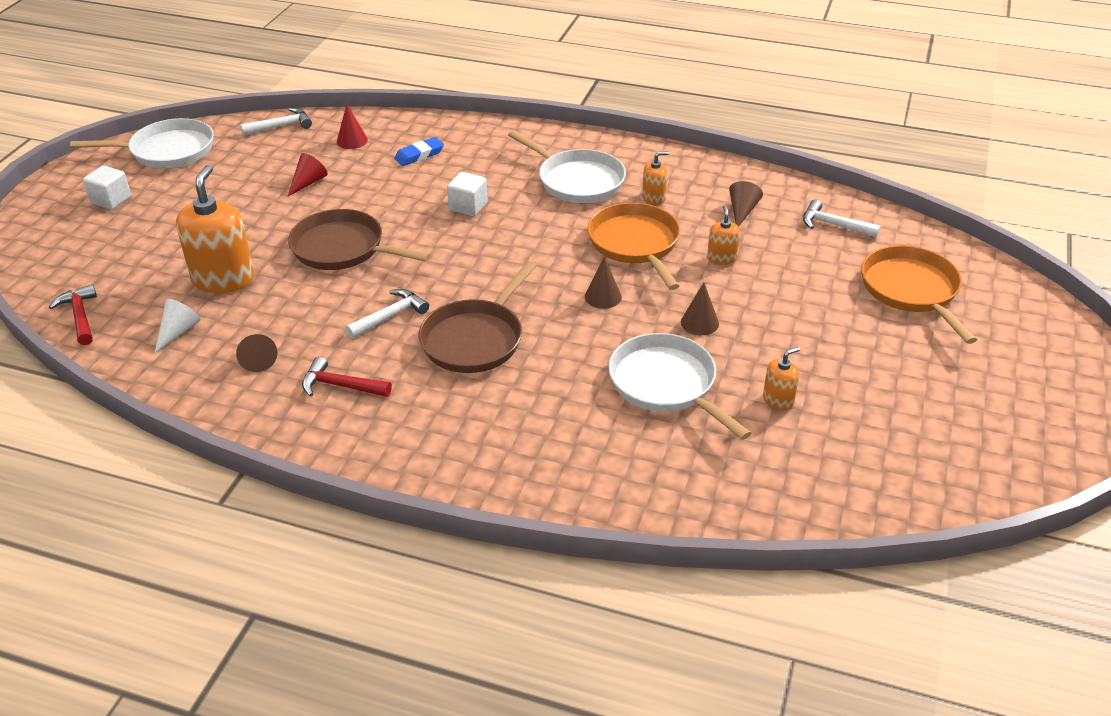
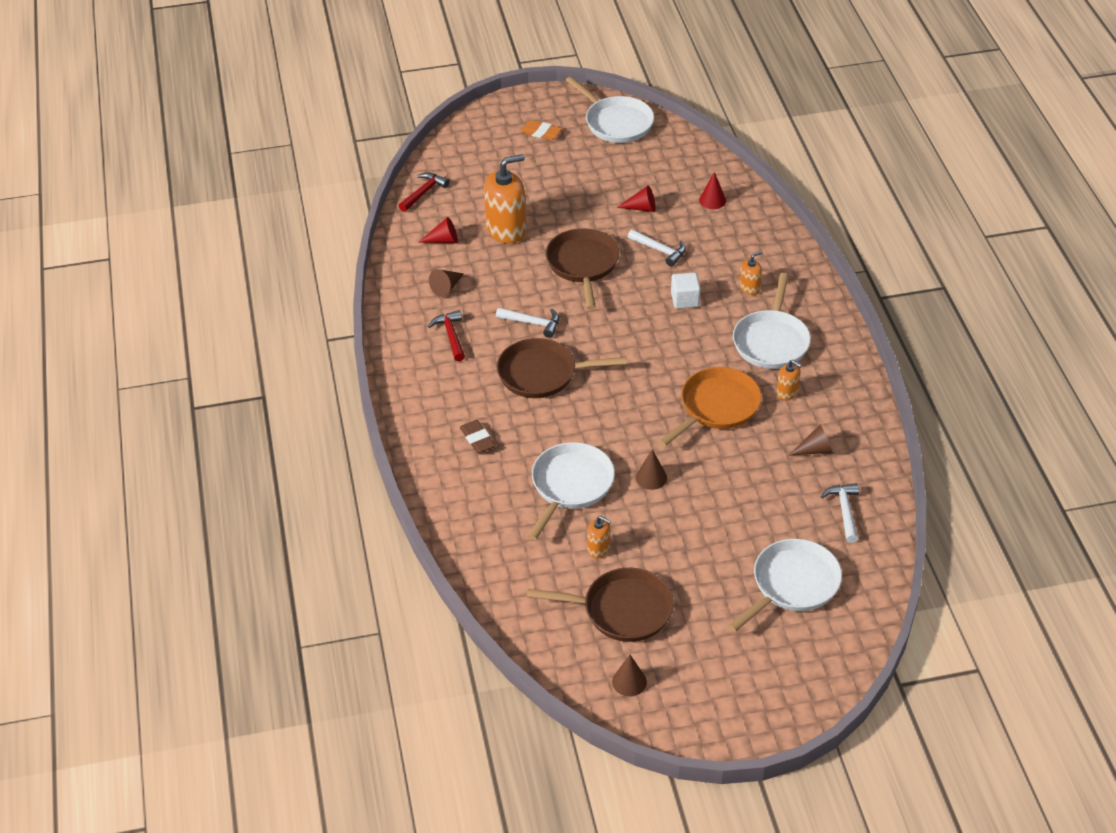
camera: 60 degrees right, 5 degrees up
(111, 200) = (541, 133): white cube -> orange eraser
(178, 331) = (443, 240): white cone -> red cone
(281, 126) = (697, 156): white hammer -> white hammer (660, 250)
(419, 155) = (727, 243): blue eraser -> none
(531, 430) = (477, 439): none -> brown eraser
(603, 296) = (639, 416): brown cone -> brown cone (629, 682)
(721, 258) = (740, 461): orange soap dispenser -> orange soap dispenser (750, 288)
(882, 418) = (622, 610): none -> brown pan
(912, 291) = (792, 585): orange pan -> white pan

